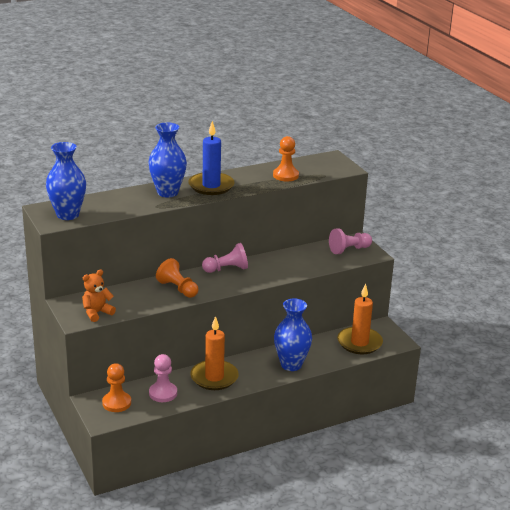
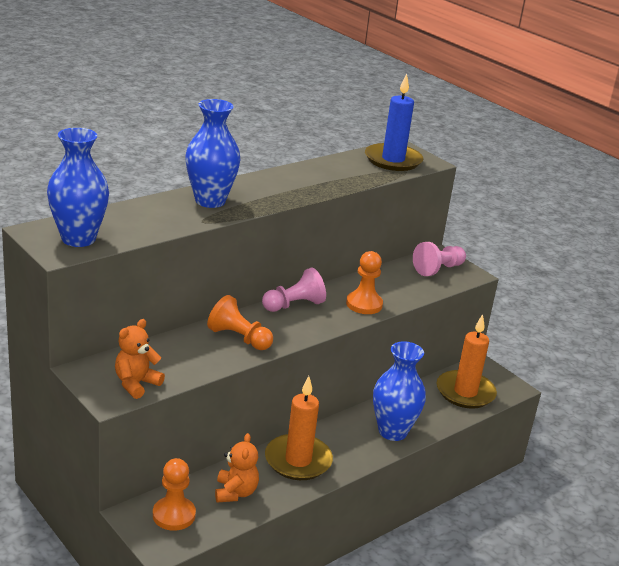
camera: 15 degrees left, 0 degrees up
(163, 393) = (235, 492): pink pawn -> orange teddy bear
(211, 186) = (265, 190): blue candle -> blue candle (393, 160)
(285, 175) = (356, 173): orange pawn -> orange pawn (364, 304)

